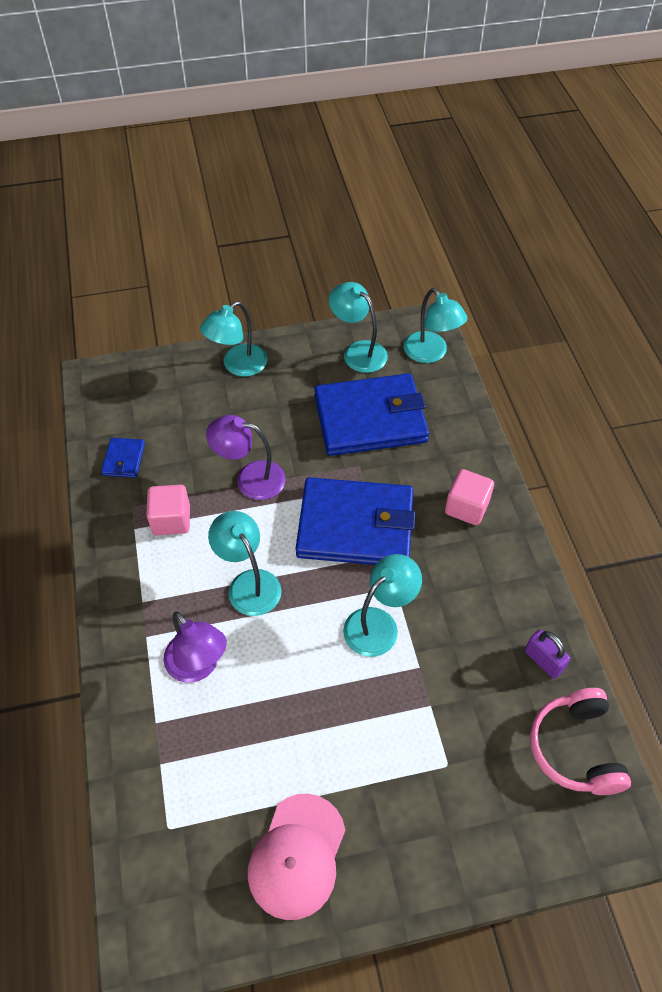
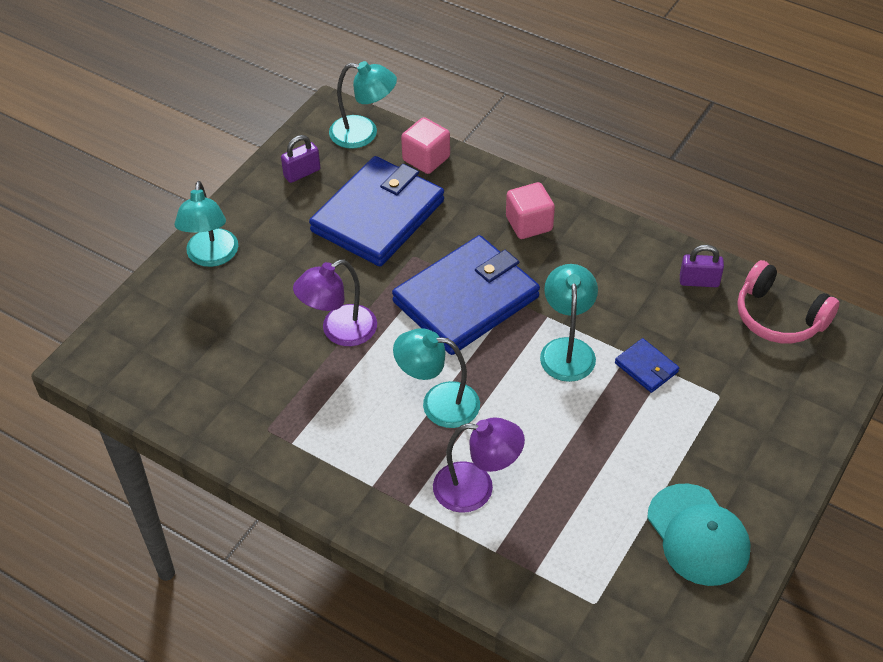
camera: 45 degrees left, 5 degrees down
(124, 459) = (209, 402): blue wallet -> blue wallet (646, 367)
(171, 520) = (315, 411): pink cube -> pink cube (426, 159)
(297, 856) = (698, 535): pink cap -> turquoise cap
(358, 351) = (302, 173): turquoise lamp -> purple padlock

